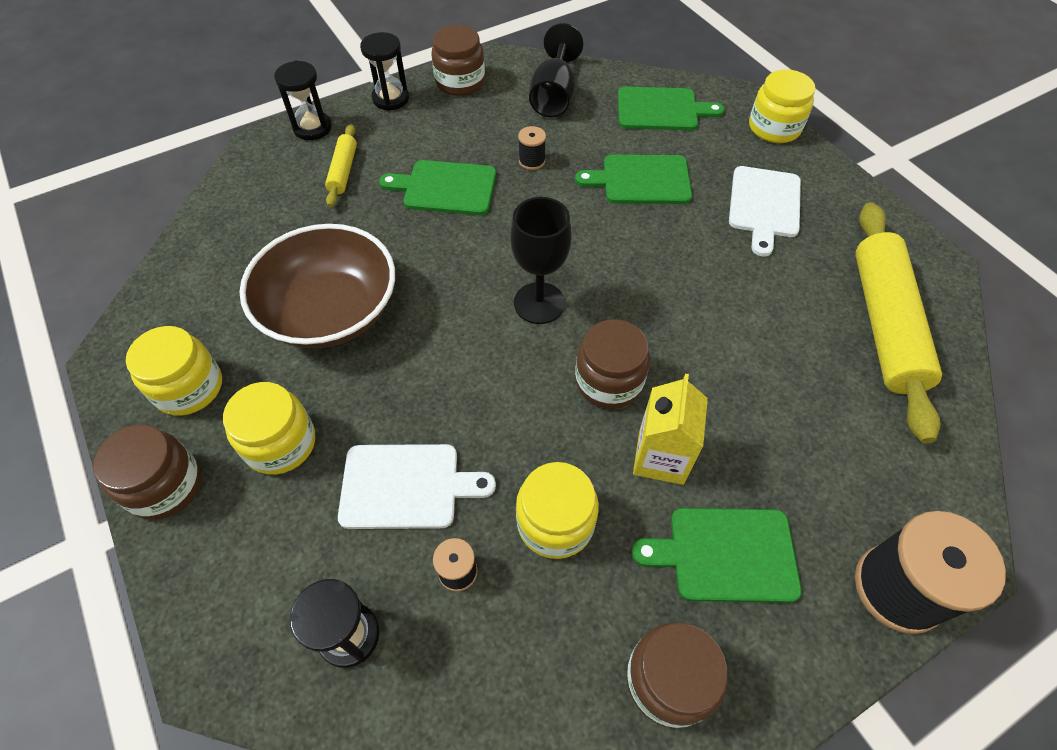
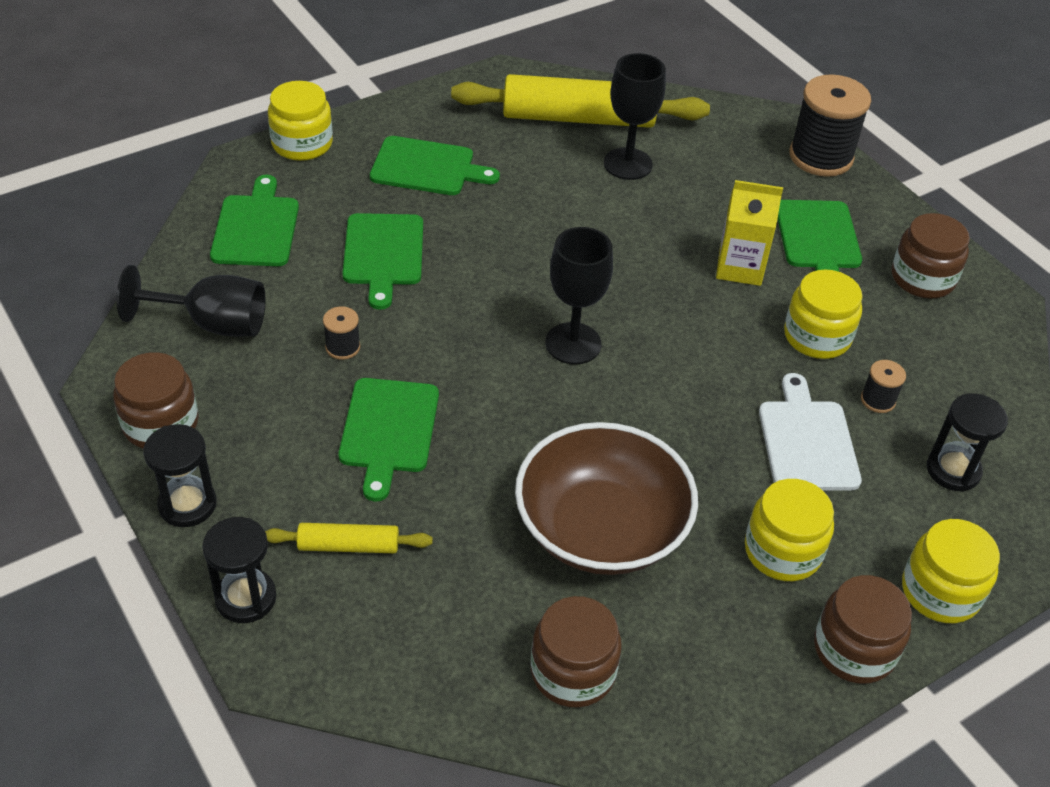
camera: 95 degrees left, 10 degrees down
(189, 387) = (729, 656): yellow jar -> yellow jar (940, 591)
(609, 381) = (665, 295): brown jar -> brown jar (573, 671)
(764, 205) = (427, 167): white cutting board -> green cutting board
(816, 364) = (628, 164): none -> black goblet

